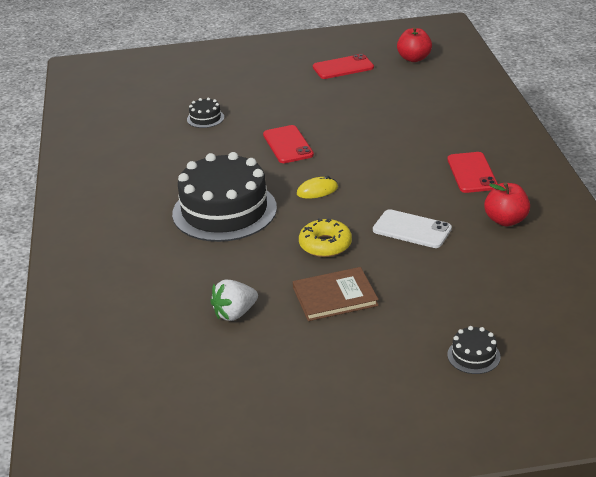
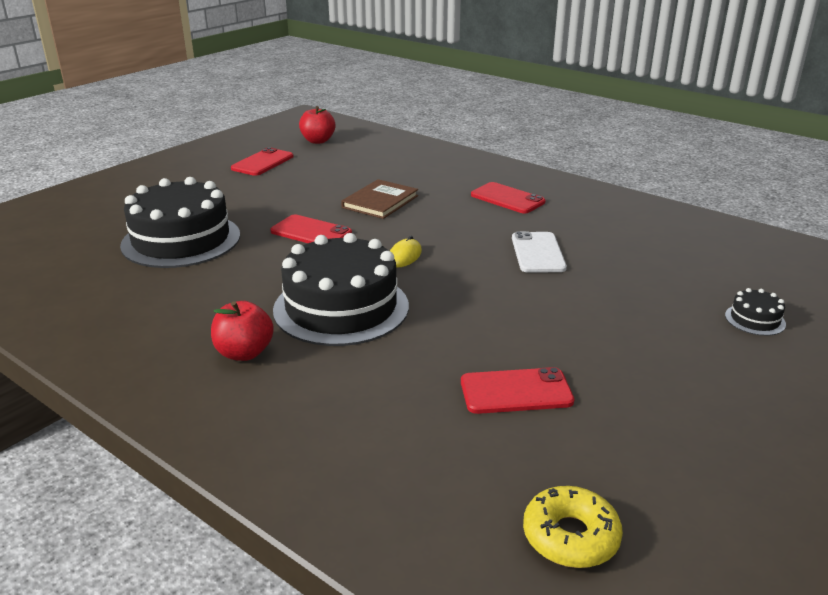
camera: 45 degrees left, 5 degrees down
(205, 118) = (181, 240): black cake -> black cake, size x2.43
(235, 313) = (516, 391): white strawberry -> red phone
(325, 245) = (490, 294): yellow donut -> yellow donut (570, 536)
(335, 296) = (574, 330): brown book -> brown book (380, 202)
(412, 229) = (537, 253): white phone -> white phone turned 75 degrees counterclockwise
(506, 220) = (591, 219): red apple -> red apple (244, 353)

